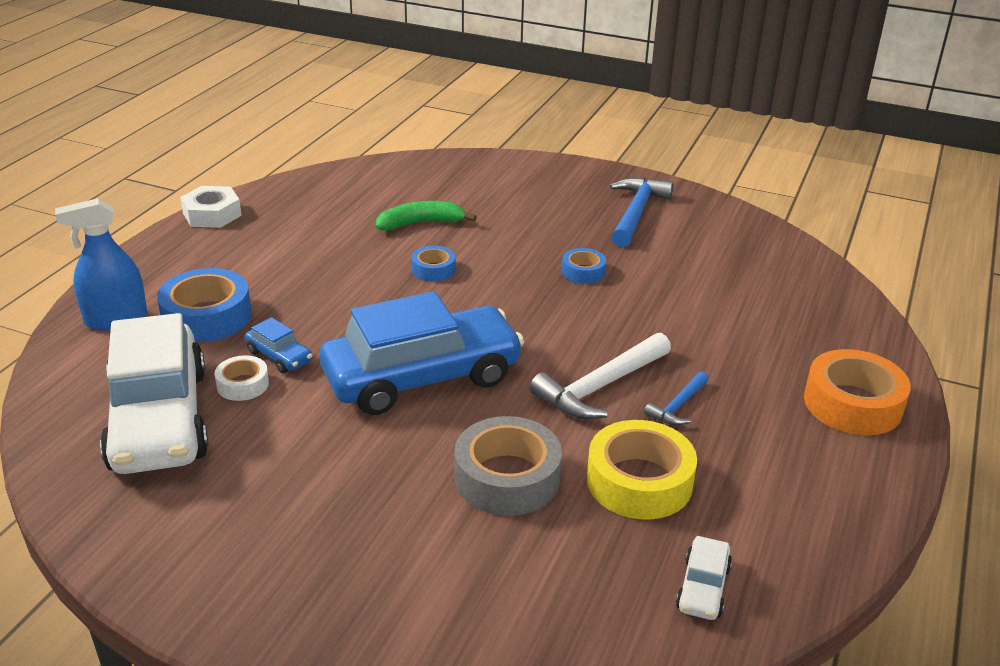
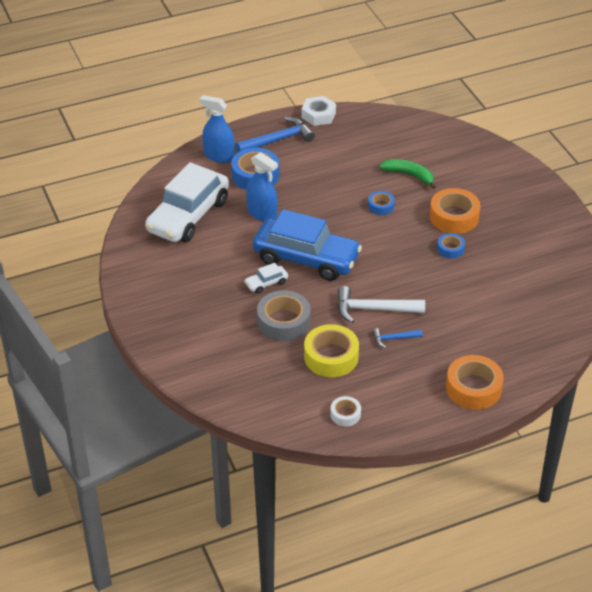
camera: 45 degrees right, 10 degrees up
(243, 384) = (234, 218): white tape -> white tape (345, 414)
(279, 356) = (262, 213): blue car -> blue spray bottle
(536, 239) = (454, 217): none -> orange tape
(636, 213) = (530, 231): blue hammer -> blue hammer (278, 140)
(703, 588) = (297, 407): white car -> white car (266, 283)

